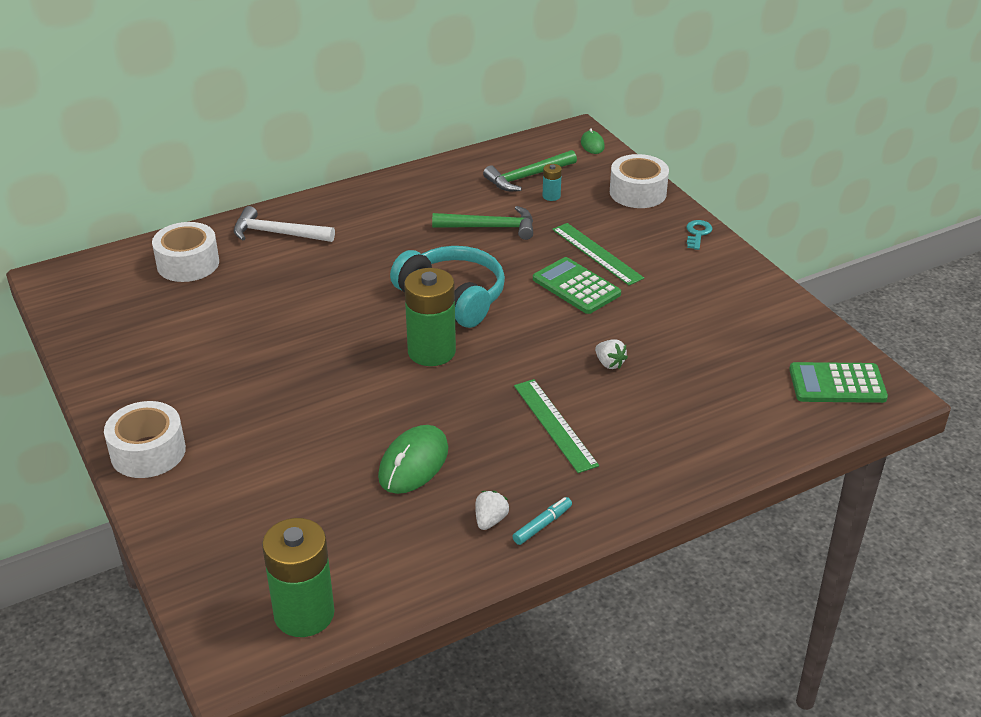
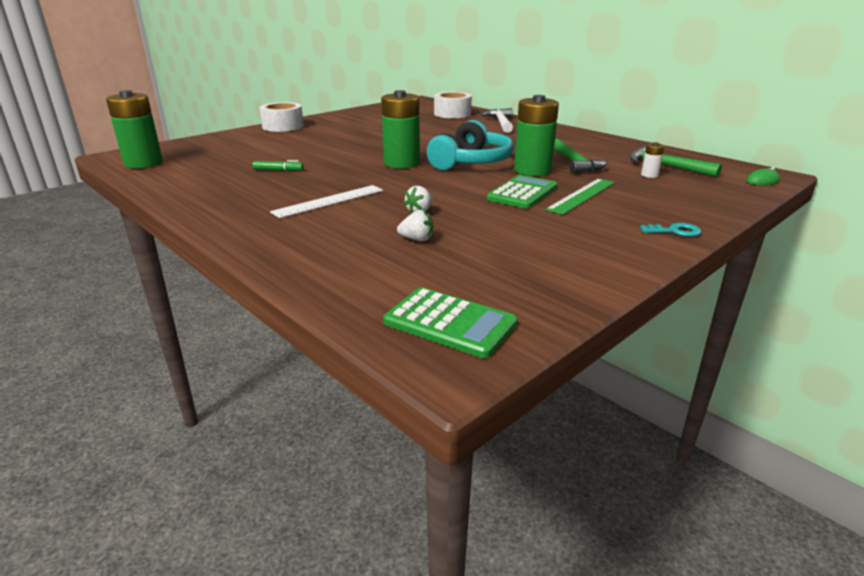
camera: 75 degrees right, 10 degrees down
(413, 463) = (278, 170): green mouse -> green marker
(490, 520) = (217, 193): white strawberry -> white strawberry (417, 239)
(504, 262) = (532, 170): none -> green battery
(542, 525) = (209, 207): turquoise marker -> none
(551, 196) = (649, 175): turquoise battery -> white battery
(555, 424) = (329, 201): green ruler -> white ruler
(638, 192) = (709, 202): white tape -> none
(837, 384) = (450, 323): green calculator -> green calculator turned 135 degrees clockwise

